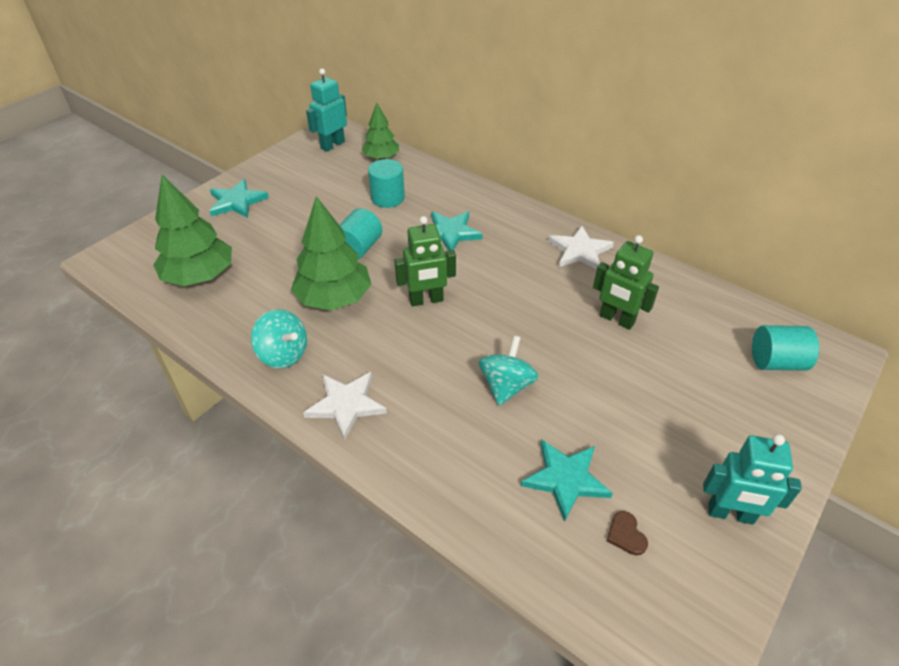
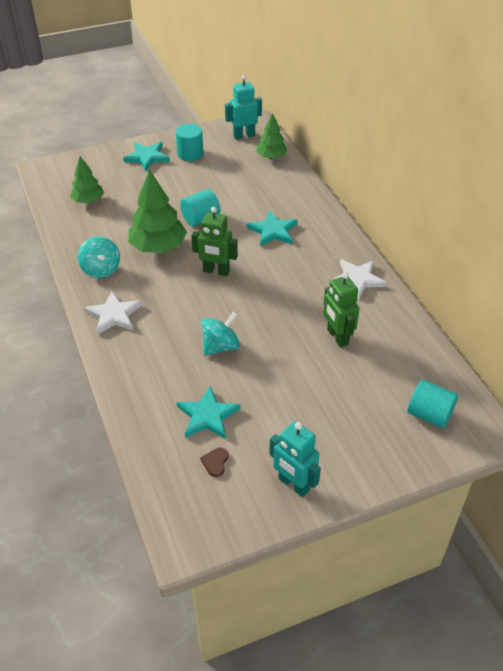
camera: 30 degrees right, 0 degrees up
(199, 276) = (88, 201): green tree -> green tree, size x0.61
(387, 198) = (250, 189): turquoise cylinder -> turquoise cylinder (190, 154)

